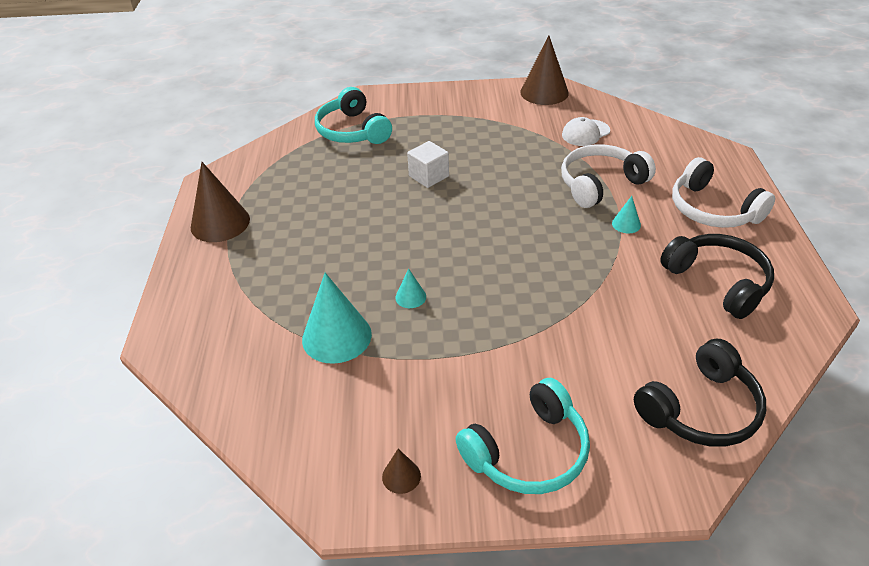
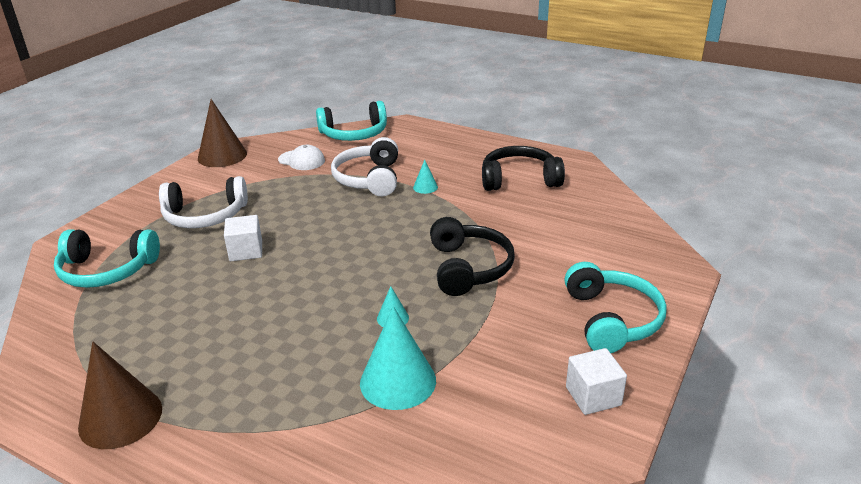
camera: 60 degrees left, 10 degrees down
(401, 476) = (593, 396): brown cone -> white cube
(585, 133) = (301, 160): white cap -> white cap turned 60 degrees counterclockwise
(667, 137) = (354, 134): none -> turquoise headphones
(701, 409) = (623, 233): black headphones -> black headphones (468, 268)
(712, 209) = (450, 151): white headphones -> white headphones (205, 216)

